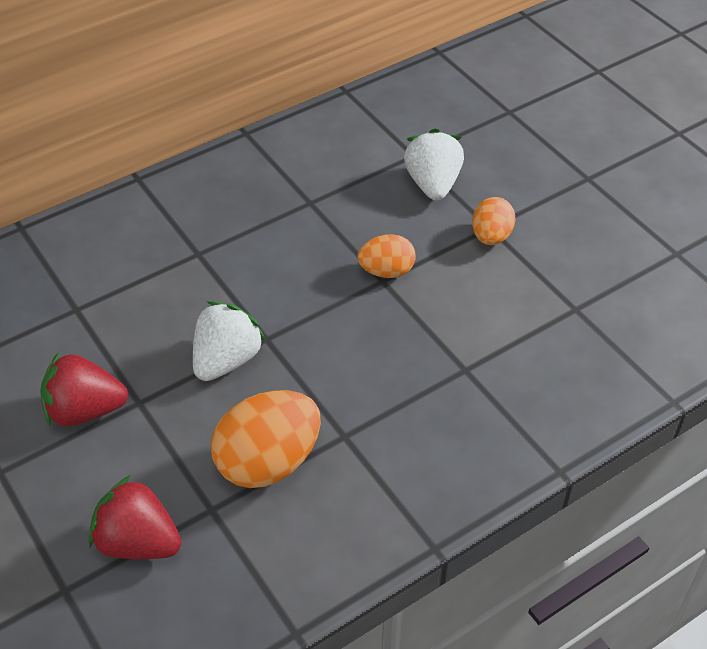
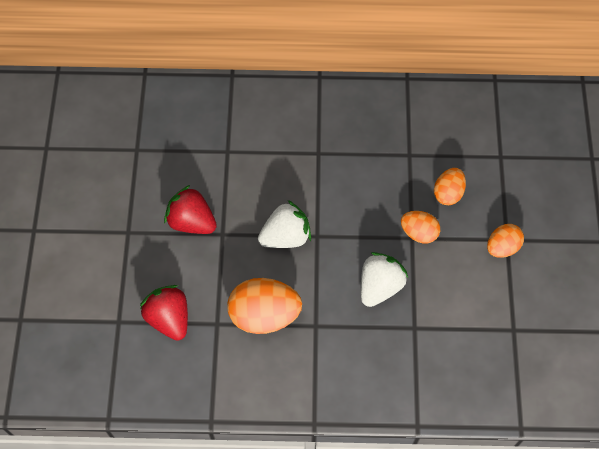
camera: 35 degrees right, 15 degrees up
(386, 216) = (448, 193): none -> orange egg
(433, 184) = (496, 186): white strawberry -> white strawberry (379, 286)

